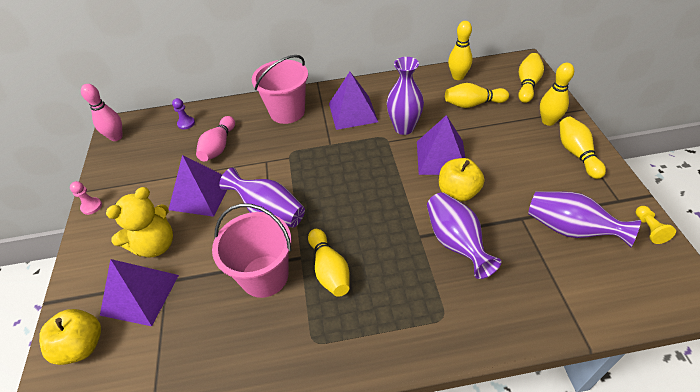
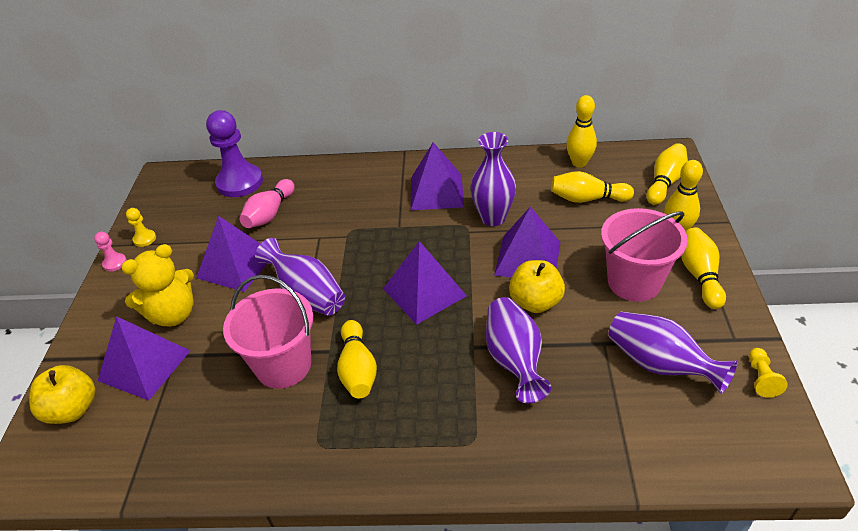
camera: 10 degrees right, 5 degrees down
(114, 182) = (145, 239): none -> yellow pawn
(116, 137) = (159, 189): pink bowling pin -> none
(186, 123) = (240, 182): purple pawn -> purple pawn, size x2.25
(287, 112) = (359, 182): pink bucket -> pink bucket (634, 282)
(366, 196) = (424, 292): none -> purple pyramid

